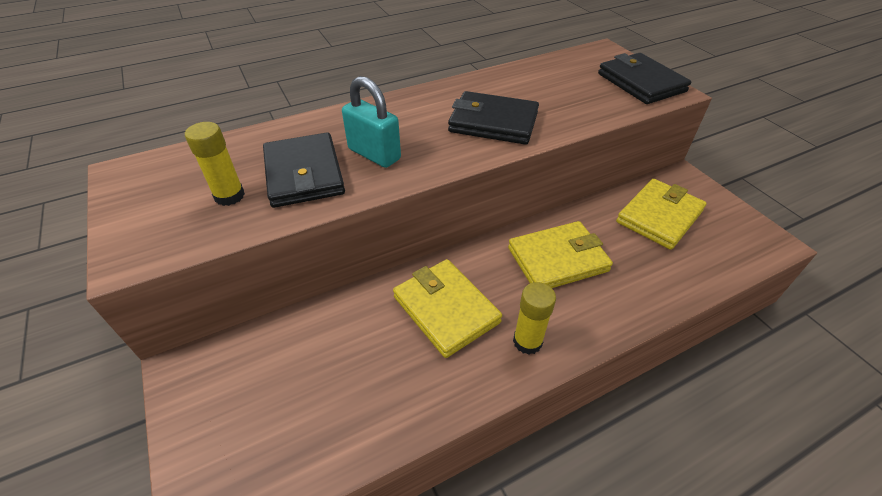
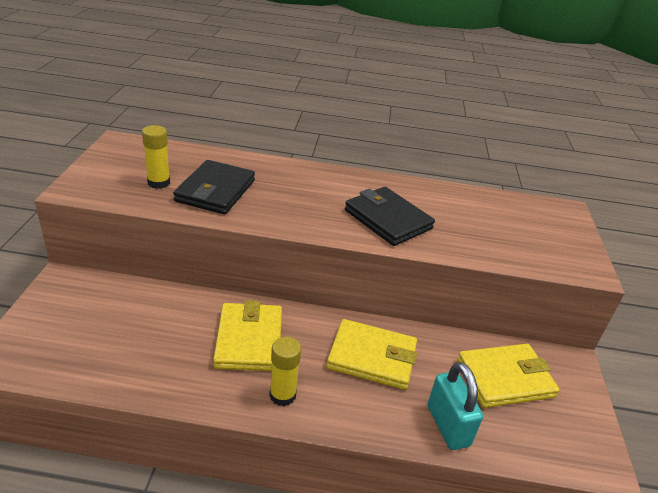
camera: 30 degrees right, 10 degrees down
(374, 154) = (274, 200): turquoise padlock -> turquoise padlock (448, 426)
(641, 82) = (565, 249): black wallet -> none

